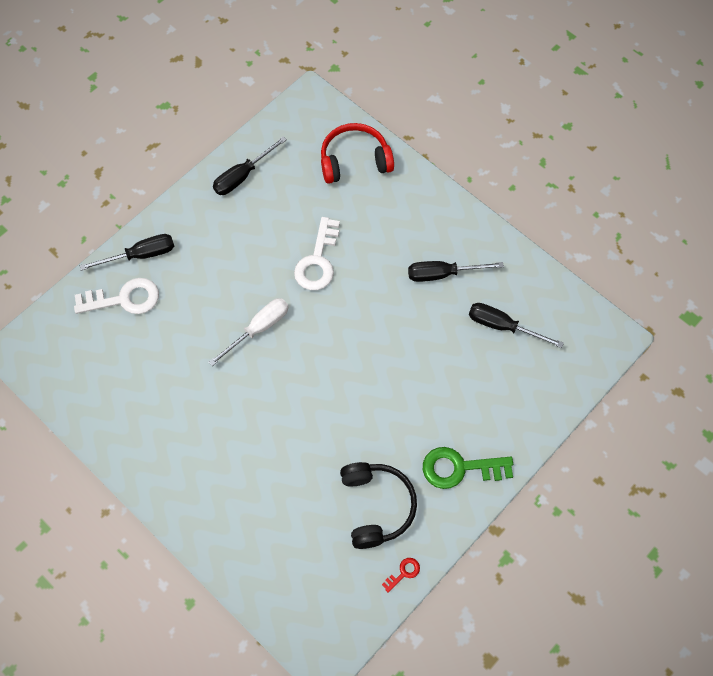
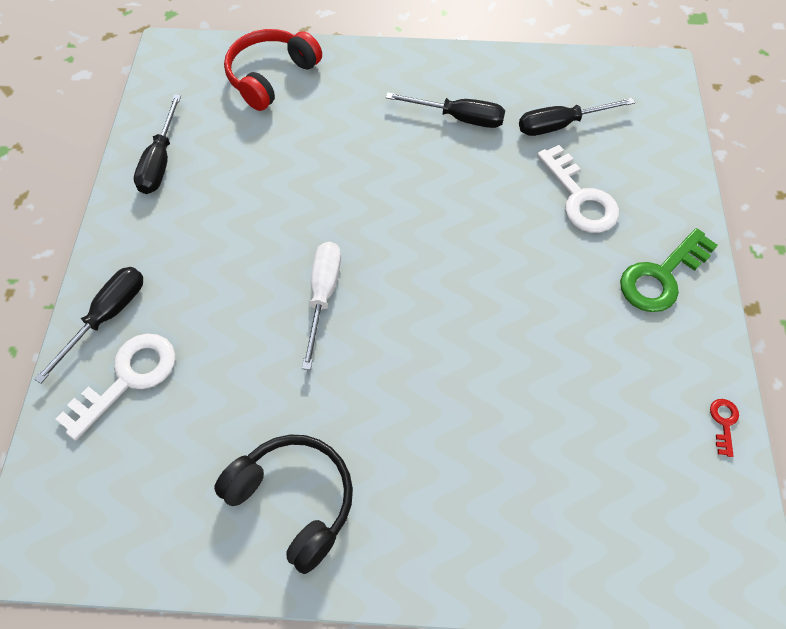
camera: 40 degrees left, 5 degrees down
(317, 261) = (322, 187): white key -> white key (579, 198)
(376, 506) = (626, 378): black headphones -> black headphones (294, 500)
(442, 274) = (459, 118): black screwdriver -> black screwdriver turned 120 degrees counterclockwise

